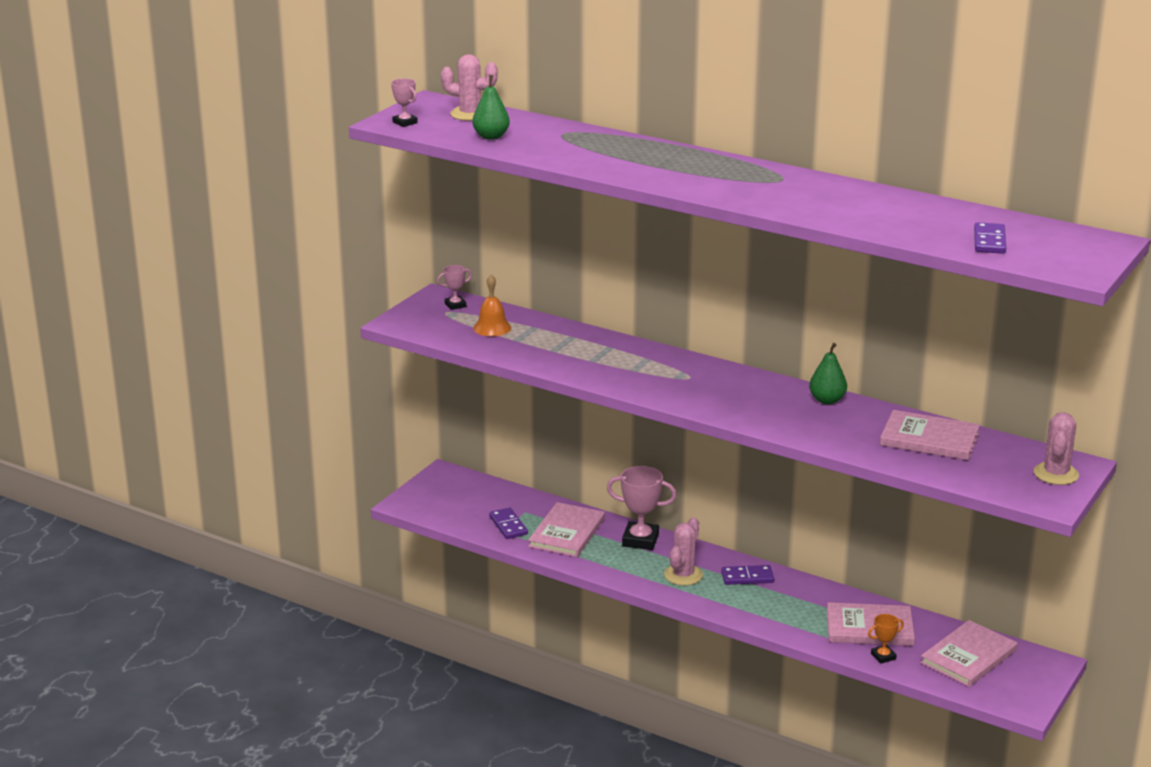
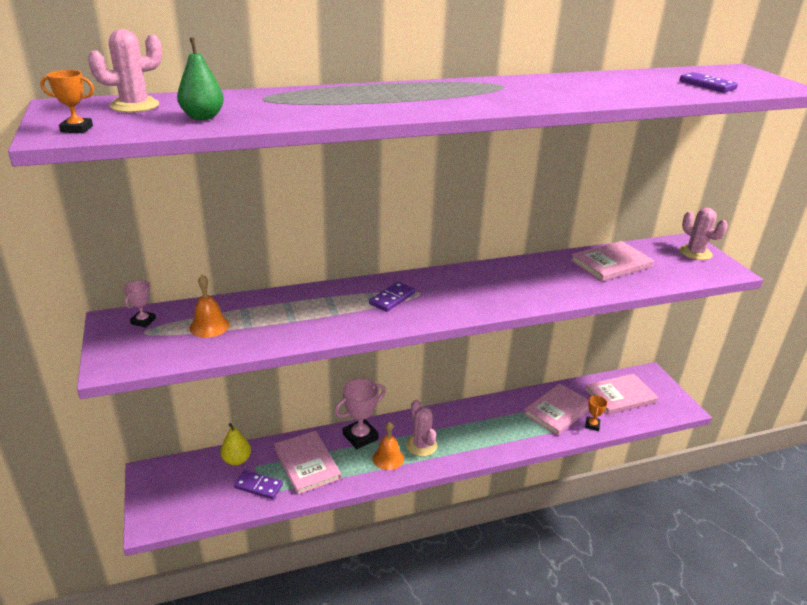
camera: 50 degrees left, 5 degrees up
(405, 122) = (77, 129): pink trophy -> orange trophy
(517, 500) = (237, 460): none -> yellow pear
(638, 566) = (388, 458): none -> orange bell
(747, 577) = (455, 421): purple domino -> purple domino (392, 299)
(827, 400) = (520, 267): green pear -> none
(968, 656) = (620, 396): pink book -> pink book turned 75 degrees clockwise

